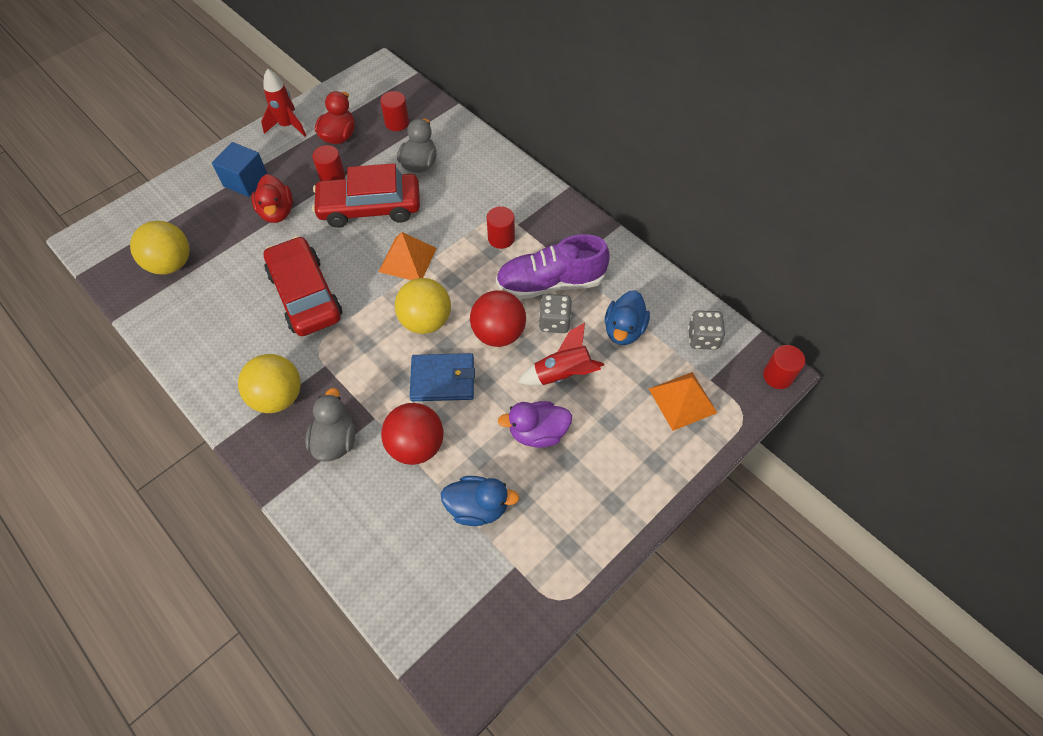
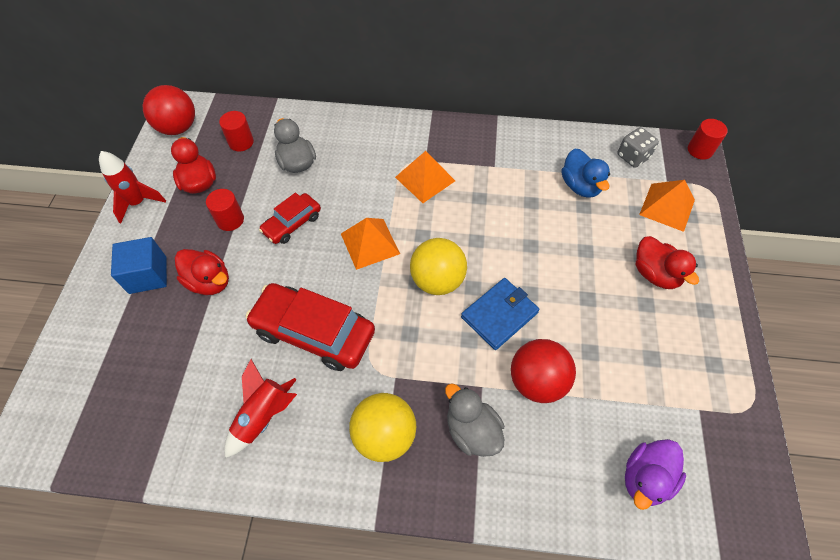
camera: 40 degrees left, 0 degrees up
(171, 264) = (150, 399): yellow ball -> none
(370, 208) = (292, 223): red car -> red car, size x0.57
(478, 507) = (629, 389): blue duck -> none
(498, 333) = (501, 250): red ball -> red ball (178, 128)
(501, 238) = (425, 179): red cylinder -> orange pyramid
(537, 433) = (607, 301): purple duck -> purple duck (645, 478)
(551, 283) = (496, 187): purple shoe -> none
(554, 322) = (530, 213): grey dice -> none
(562, 374) = (576, 246): red rocket -> red rocket (264, 416)
(603, 443) = (655, 274): none -> red duck

